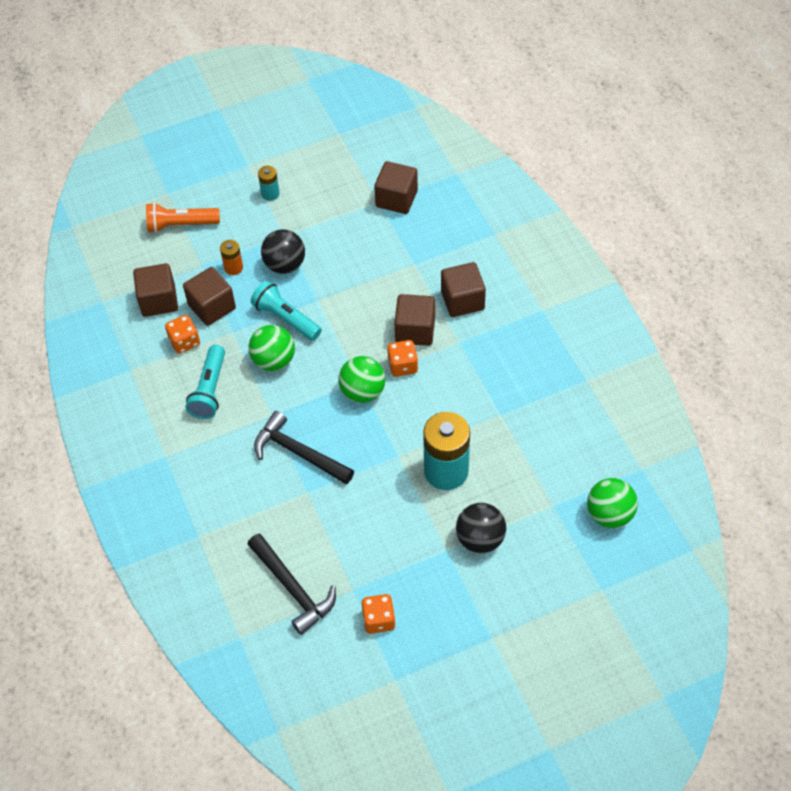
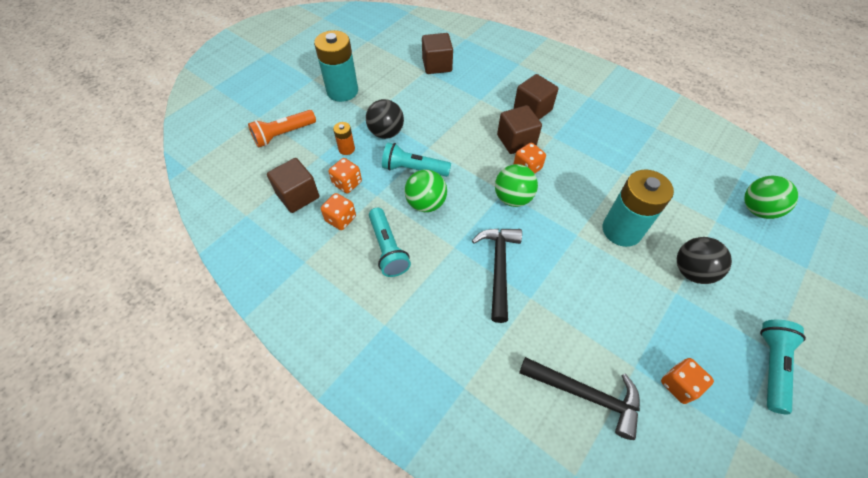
camera: 30 degrees left, 0 degrees up
(212, 307) = (347, 183): brown cube -> orange dice
(270, 194) = (342, 91): turquoise battery -> turquoise battery, size x2.13
(298, 452) = (498, 268): black hammer -> black hammer turned 90 degrees clockwise
(475, 647) = (771, 366): none -> turquoise flashlight

